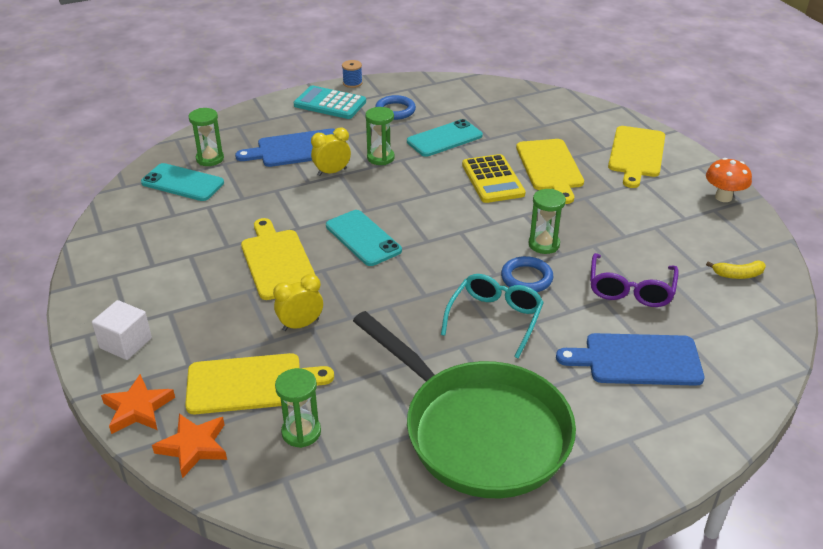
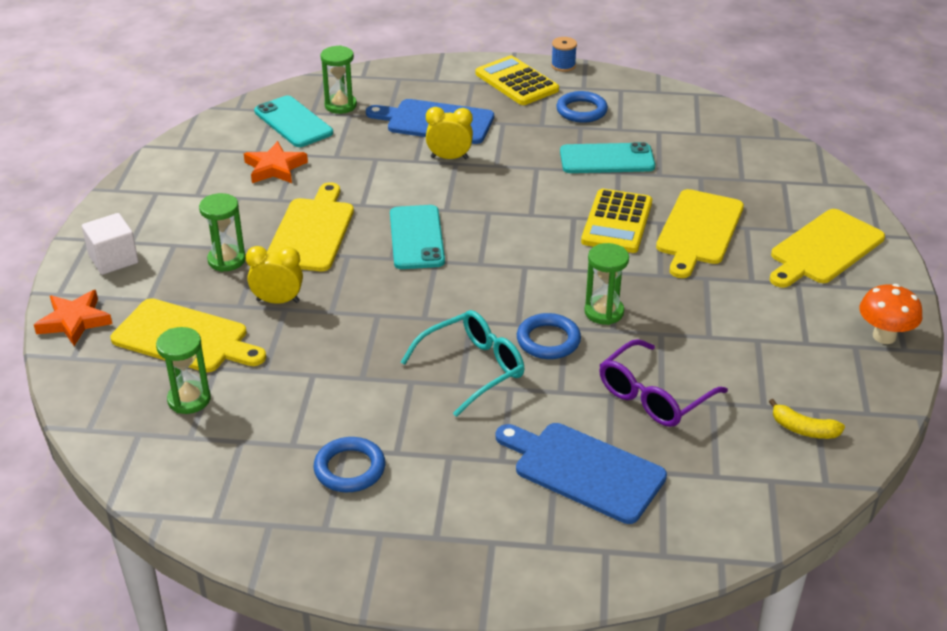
camera: 30 degrees right, 0 degrees up
(193, 447) = (90, 373): orange star -> orange star (275, 168)
(330, 104) = (516, 82): turquoise calculator -> yellow calculator
(380, 158) = (515, 158): green hourglass -> green hourglass (226, 260)
(479, 431) = (349, 469): green pan -> blue ring

